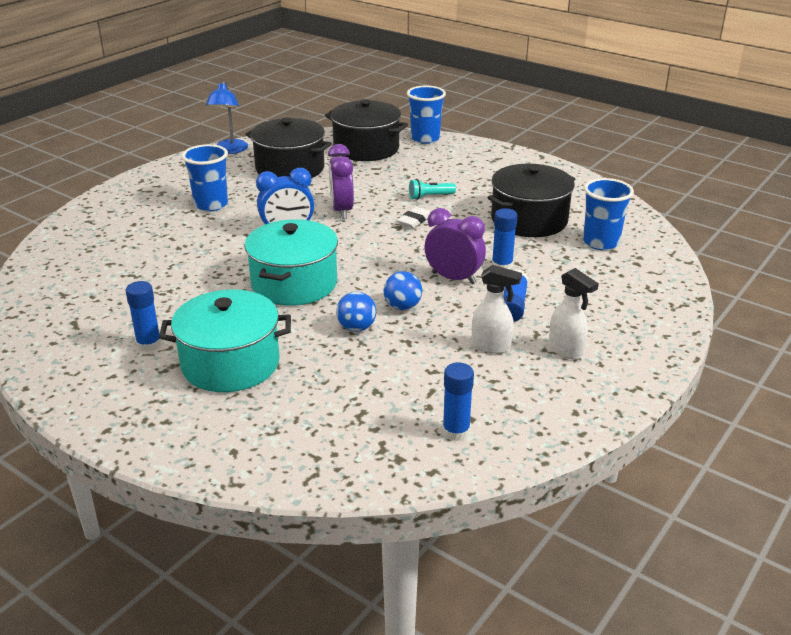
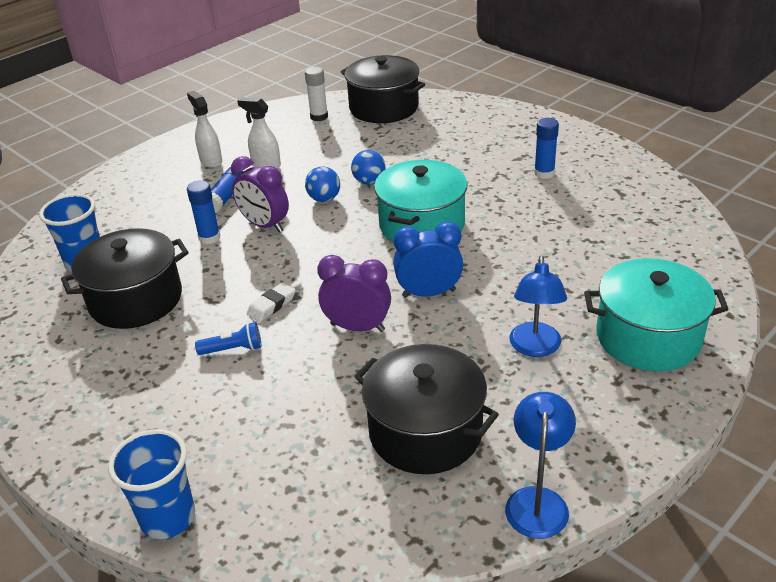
camera: 170 degrees left, 5 degrees up
(211, 205) = (535, 348): blue cup -> blue lamp
(230, 363) = (473, 158): turquoise pot -> turquoise pot (648, 337)
(342, 210) = (357, 327): purple clock -> purple clock turned 75 degrees counterclockwise
(366, 148) = (287, 488): black pot -> black pot (384, 108)
(430, 196) = (233, 349): turquoise flashlight -> blue flashlight
(456, 432) = (319, 117): blue glue stick -> white glue stick

